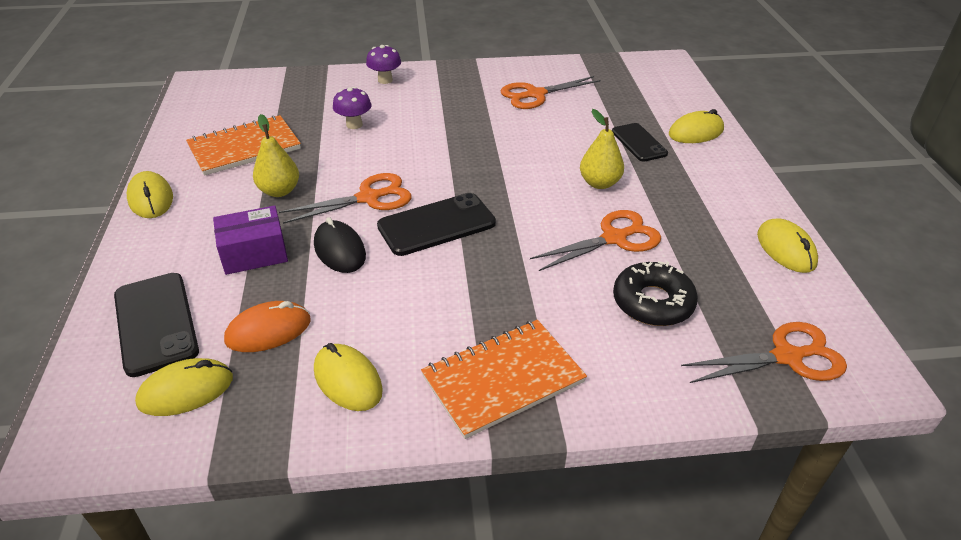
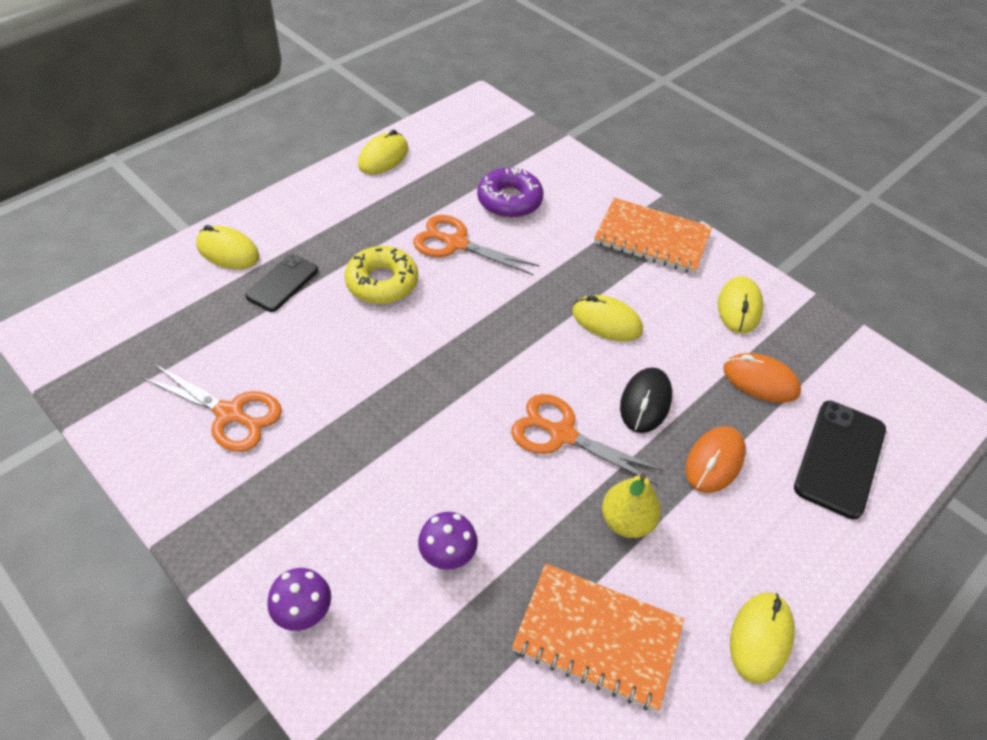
camera: 130 degrees left, 10 degrees up
(186, 391) = (847, 384): yellow mouse -> yellow mouse (606, 321)
(254, 253) = (714, 461): purple box -> orange mouse
(436, 225) = (548, 358): black phone -> none
(599, 183) = (382, 282): yellow pear -> yellow donut
(653, 302) = (509, 200): black donut -> purple donut
(787, 357) = (500, 135): orange scissors -> none

